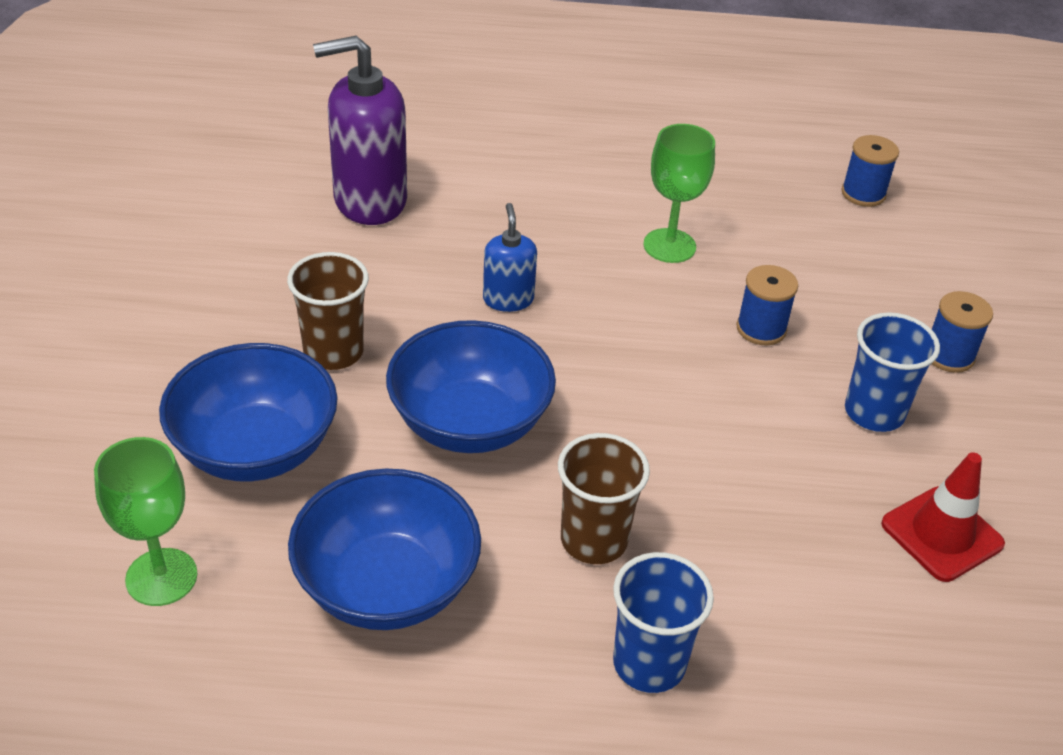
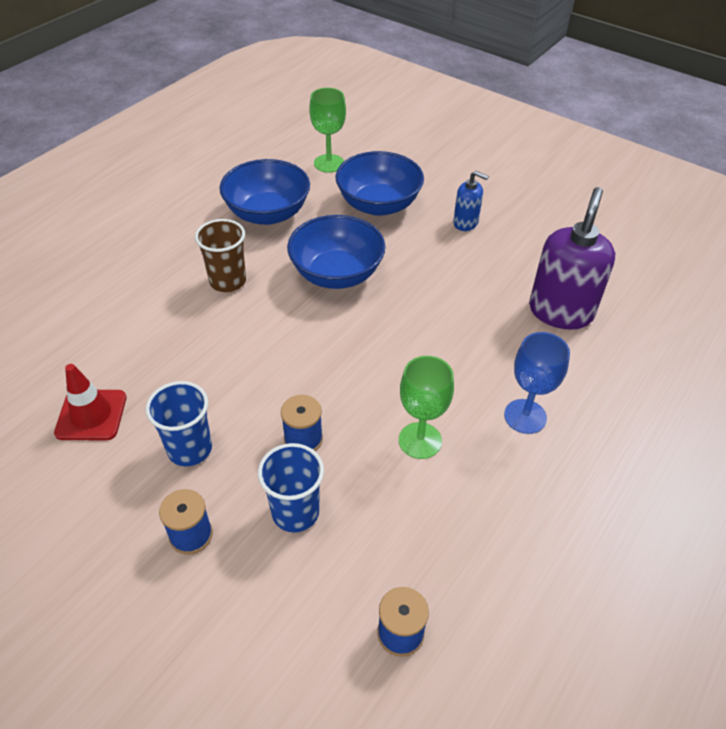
camera: 125 degrees right, 5 degrees up
(333, 352) = (426, 248): brown cup -> none
(508, 299) = (421, 331): blue soap dispenser -> blue soap dispenser (465, 223)
(563, 187) = (525, 416): none -> blue goblet
(649, 663) = (153, 266): blue cup -> blue cup (295, 512)

